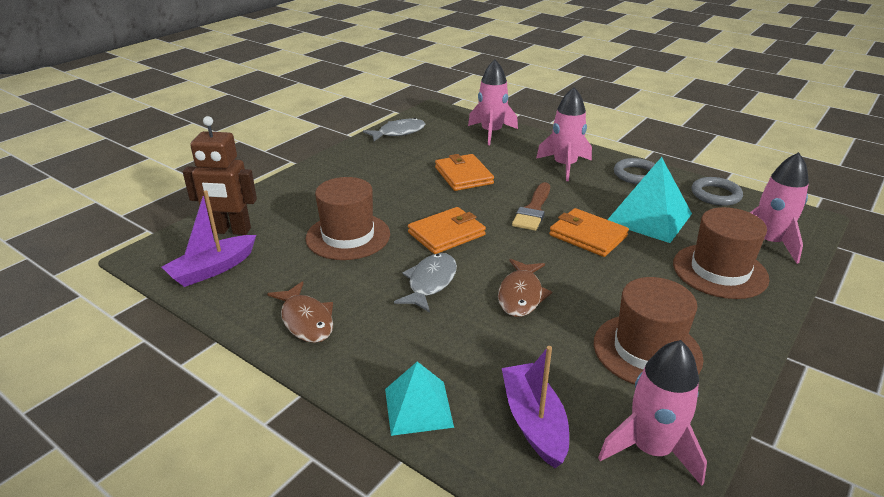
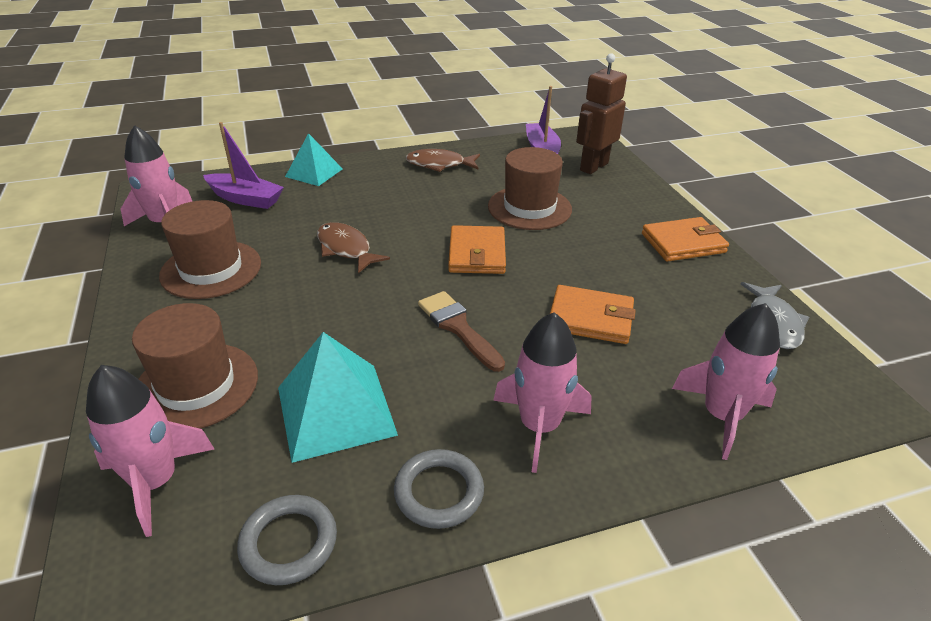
camera: 125 degrees right, 5 degrees up
(430, 282) = (417, 218): grey fish -> none
(588, 236) = (367, 335): orange wallet -> orange wallet (683, 243)

